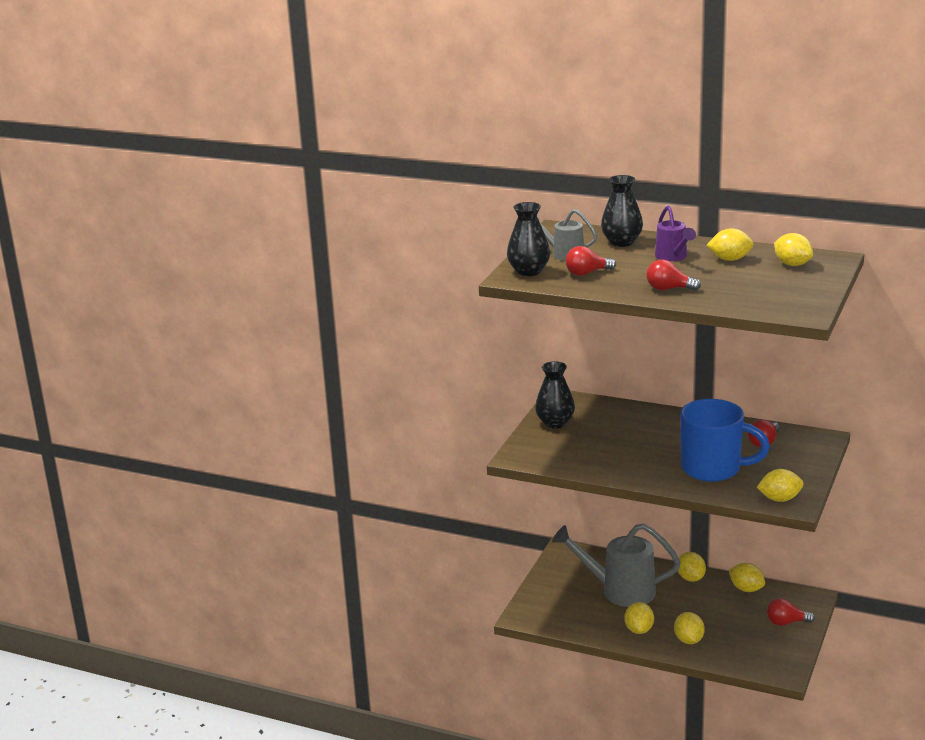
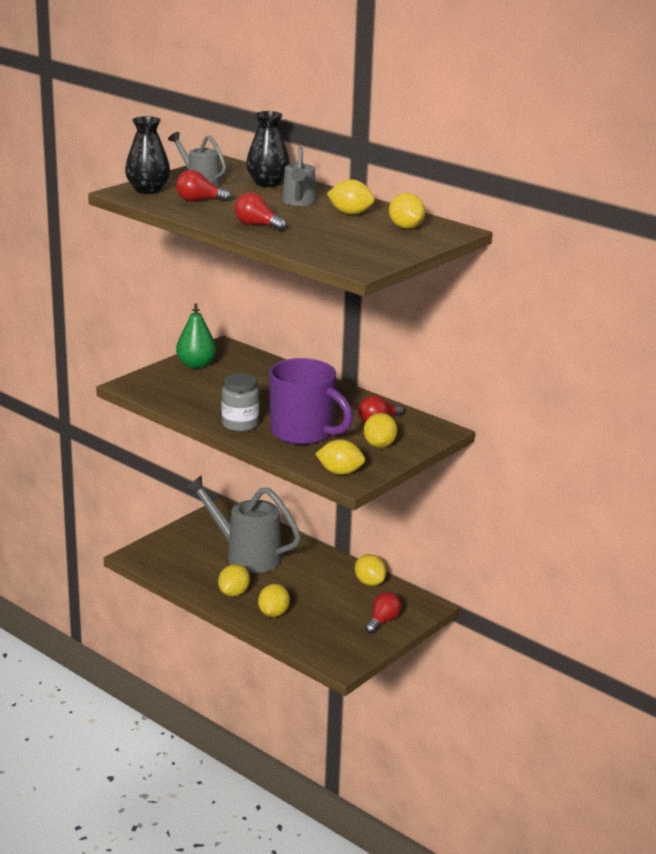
camera: 15 degrees right, 0 degrees up
(555, 423) = (196, 365): black vase -> green pear
(651, 473) = (240, 424): none -> grey jar
(673, 257) = (298, 202): purple watering can -> grey watering can
(691, 578) = (323, 560): yellow lemon -> yellow lemon (379, 445)
(713, 469) = (303, 433): blue mug -> purple mug
(786, 622) = (383, 621): red light bulb -> red light bulb turned 105 degrees clockwise

